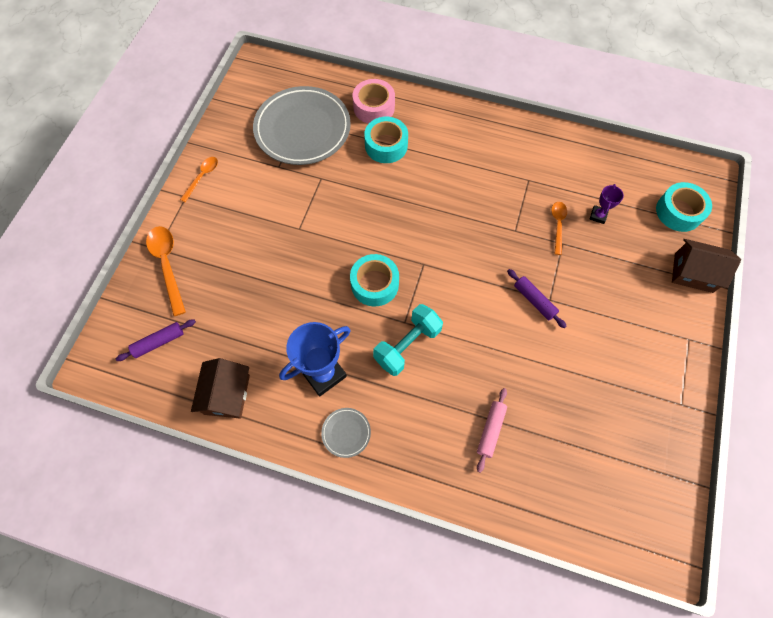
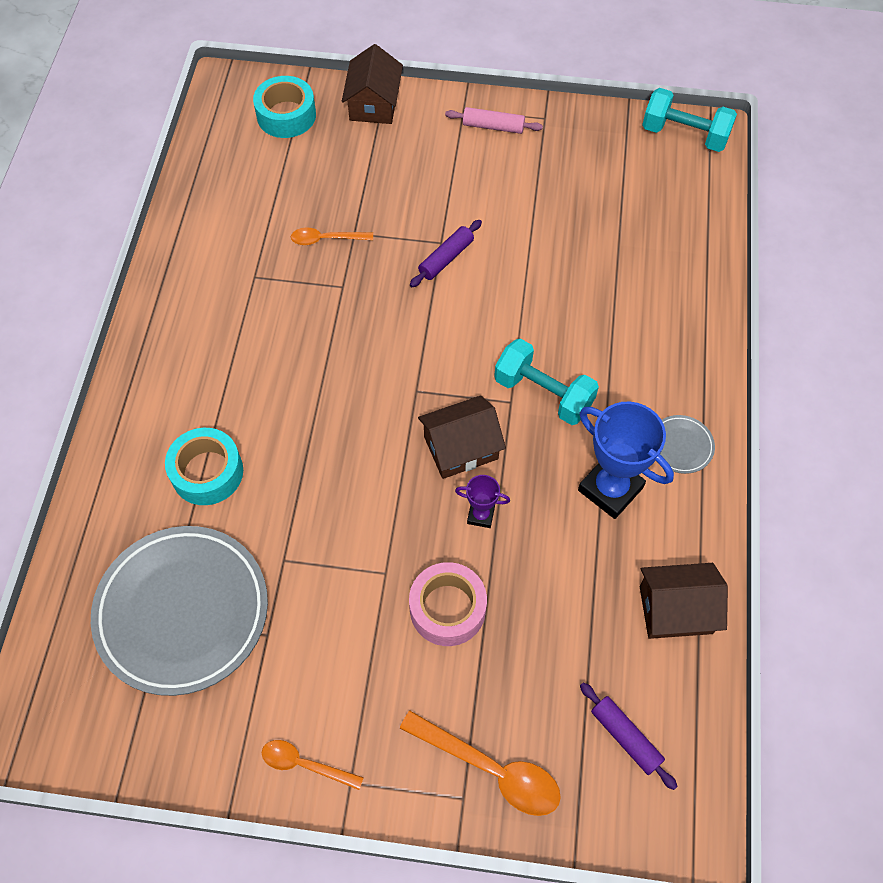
camera: 100 degrees left, 5 degrees down
(167, 265) = (490, 769): orange spoon -> orange spoon turned 120 degrees counterclockwise
(374, 107) = (126, 504): pink tape -> pink tape (447, 609)
(374, 284) = (461, 448): turquoise tape -> brown house
(490, 430) = (628, 291): pink rolling pin -> pink rolling pin (493, 126)
(598, 216) = (304, 196): purple trophy -> purple trophy (481, 515)
(663, 529) = (684, 135): none -> turquoise dumbbell

